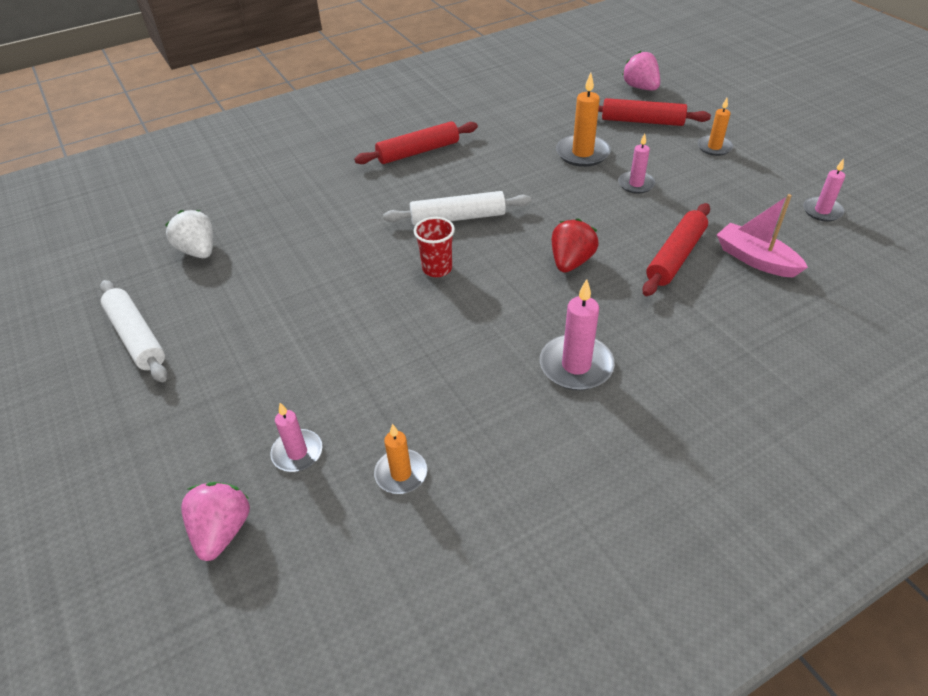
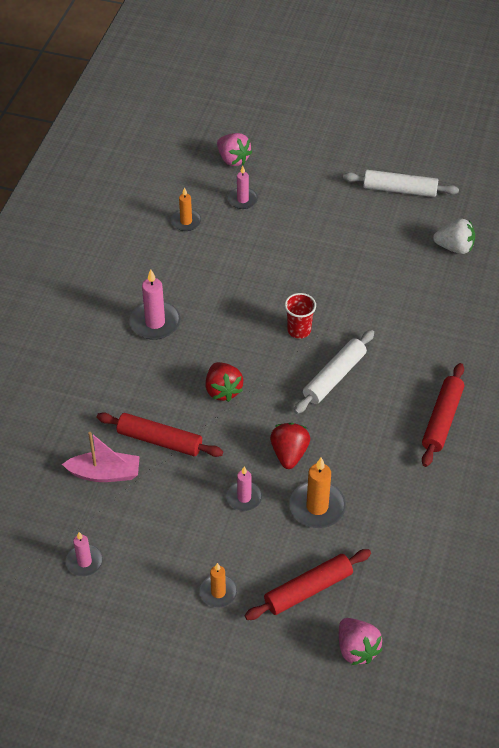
camera: 135 degrees right, 5 degrees up
(565, 190) = (289, 454): none -> red strawberry
(640, 88) = (356, 649): pink strawberry -> pink strawberry turned 45 degrees clockwise
(675, 256) = (160, 440): red rolling pin -> red rolling pin turned 60 degrees counterclockwise

